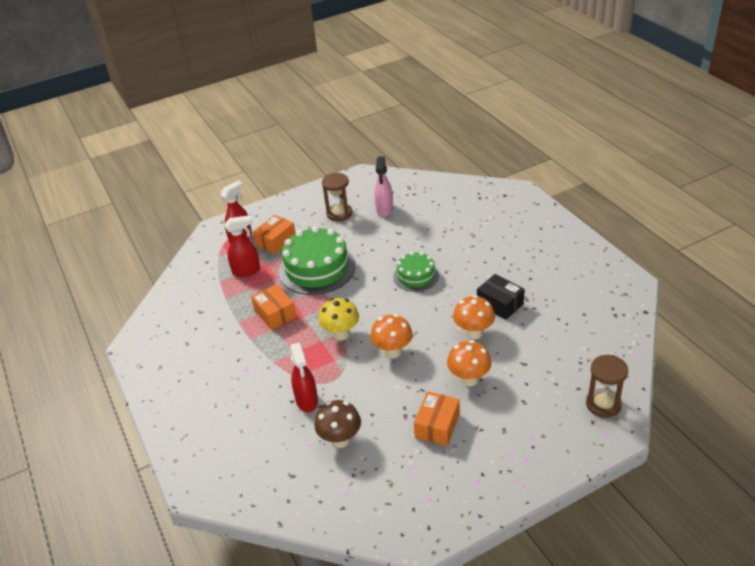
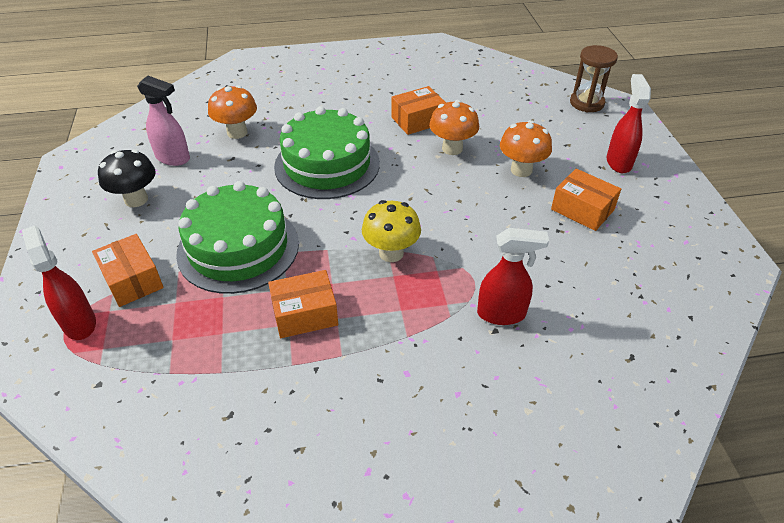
camera: 75 degrees left, 5 degrees up
(246, 271) = (174, 331): red spray bottle -> red spray bottle (618, 162)
(339, 213) = (136, 199): brown hourglass -> black mushroom
(340, 439) = (581, 295): brown mushroom -> none
(393, 351) = (449, 215): orange mushroom -> orange mushroom (237, 132)
(416, 276) = (327, 164): green cake -> green cake, size x1.74
(500, 304) = (418, 120): black box -> orange box

